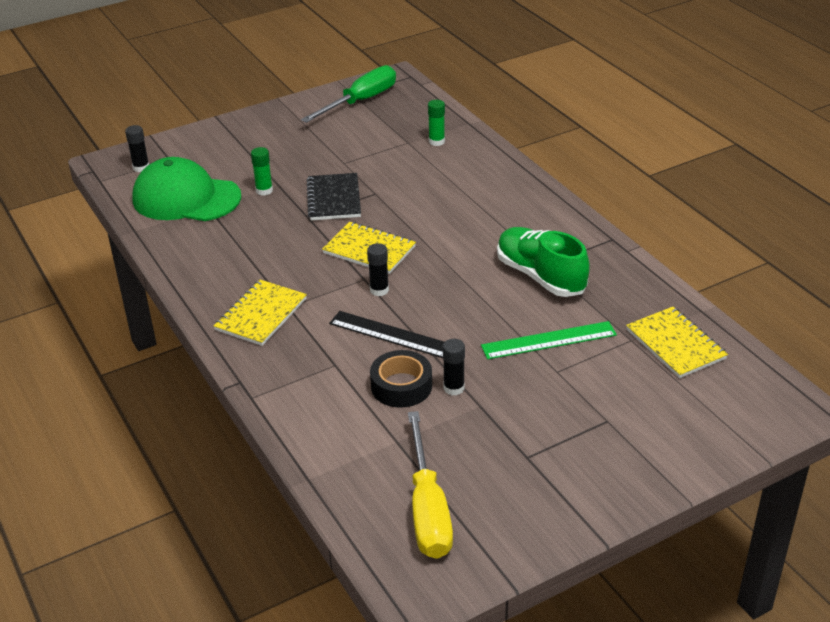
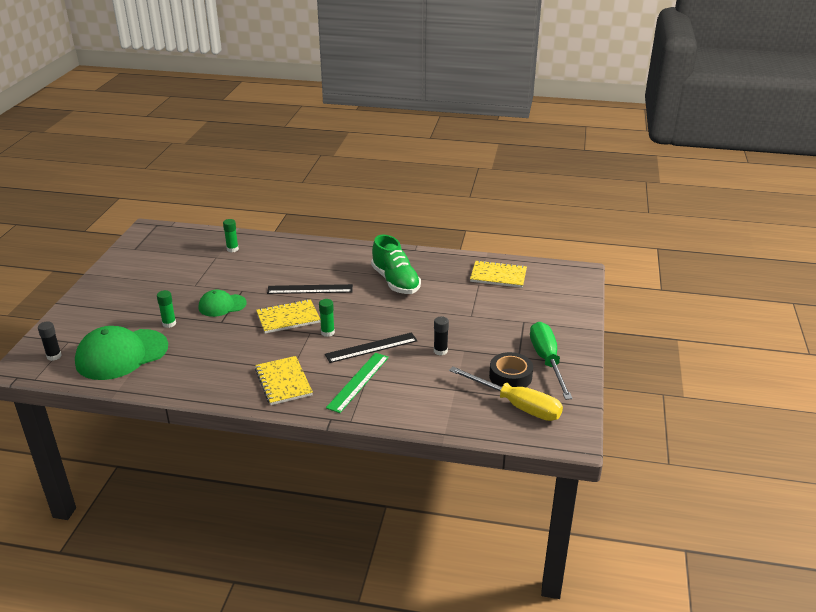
camera: 50 degrees left, 5 degrees down
(334, 199) = (222, 305): black notebook -> green cap
(360, 101) = (147, 250): green screwdriver -> green screwdriver (547, 361)
(379, 290) = (327, 332): black glue stick -> green glue stick
(401, 386) = (415, 366): black tape -> black tape (510, 377)
(438, 231) = (310, 289): none -> black ruler
(540, 276) = (395, 281): green shoe -> green shoe turned 120 degrees counterclockwise
(549, 340) = (446, 305): green ruler -> green ruler (358, 382)

